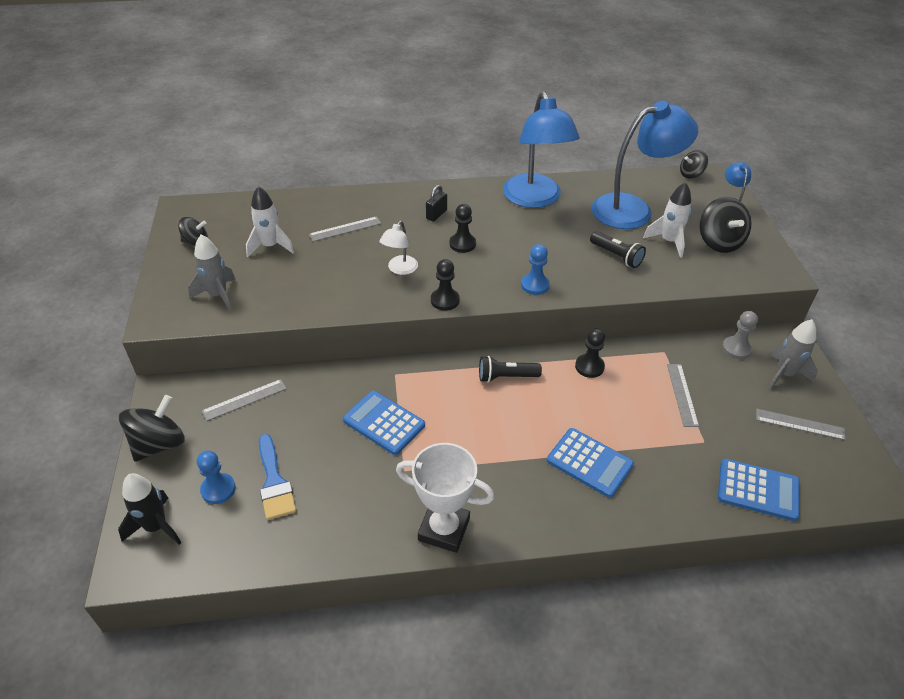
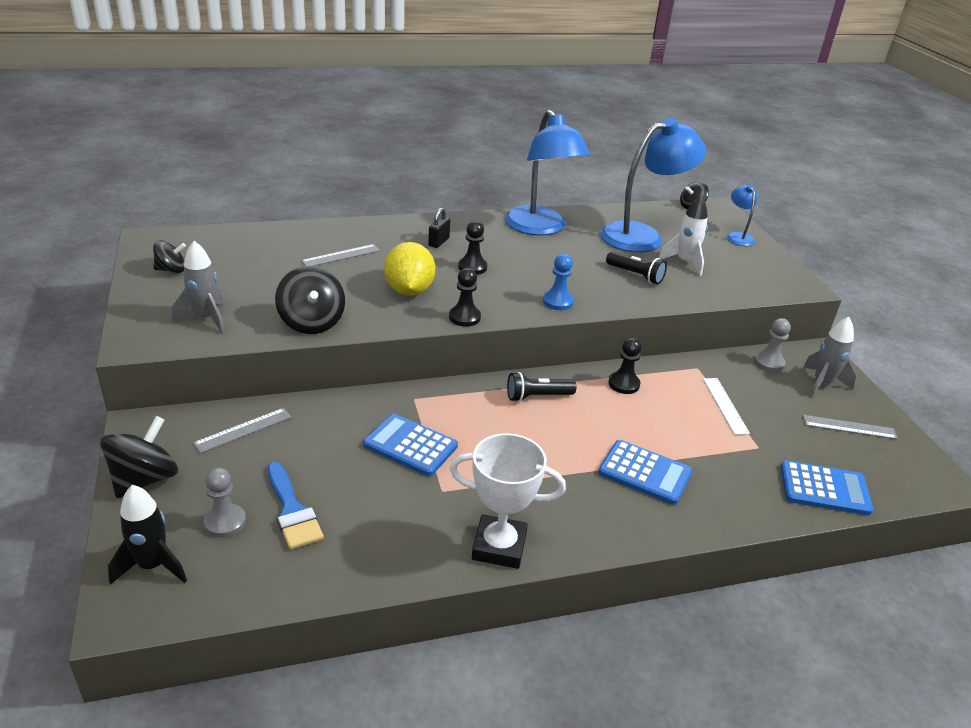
camera: 10 degrees left, 10 degrees down
(218, 489) = (225, 522): blue pawn -> grey pawn
(270, 246) = (259, 272): white rocket -> none
(400, 269) = (409, 290): white lamp -> yellow lemon
(682, 394) = (725, 405): grey ruler -> white ruler
(719, 242) = (734, 262): black spinning top -> black spinning top (312, 322)

